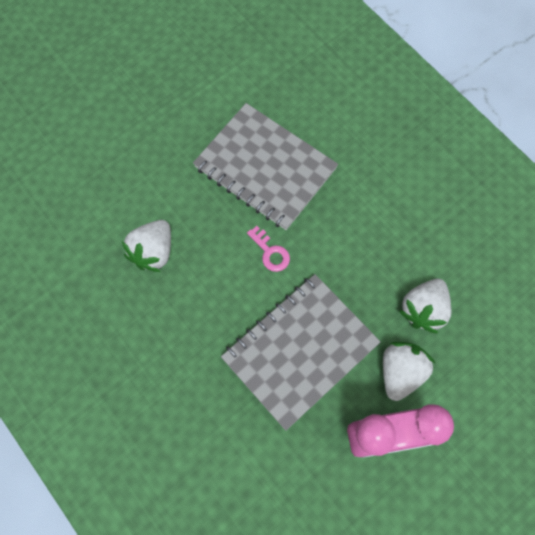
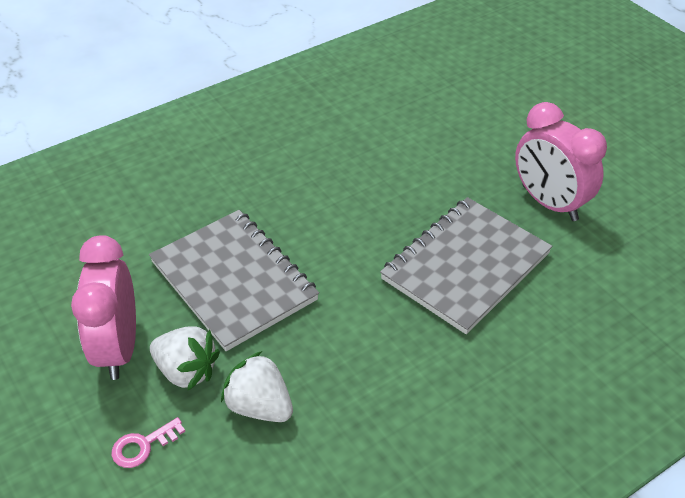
camera: 95 degrees right, 25 degrees down
(153, 252) = (365, 172): white strawberry -> none
(187, 105) = (549, 203): none -> pink clock
(270, 252) = (354, 264): pink key -> pink key (143, 446)

